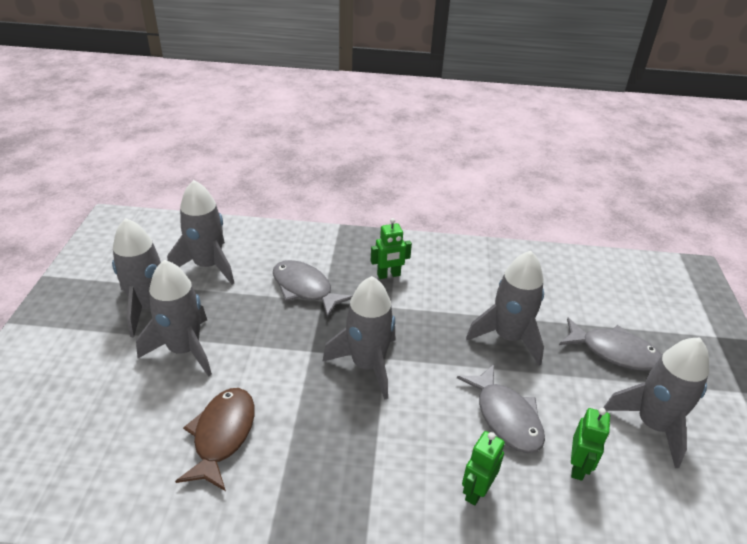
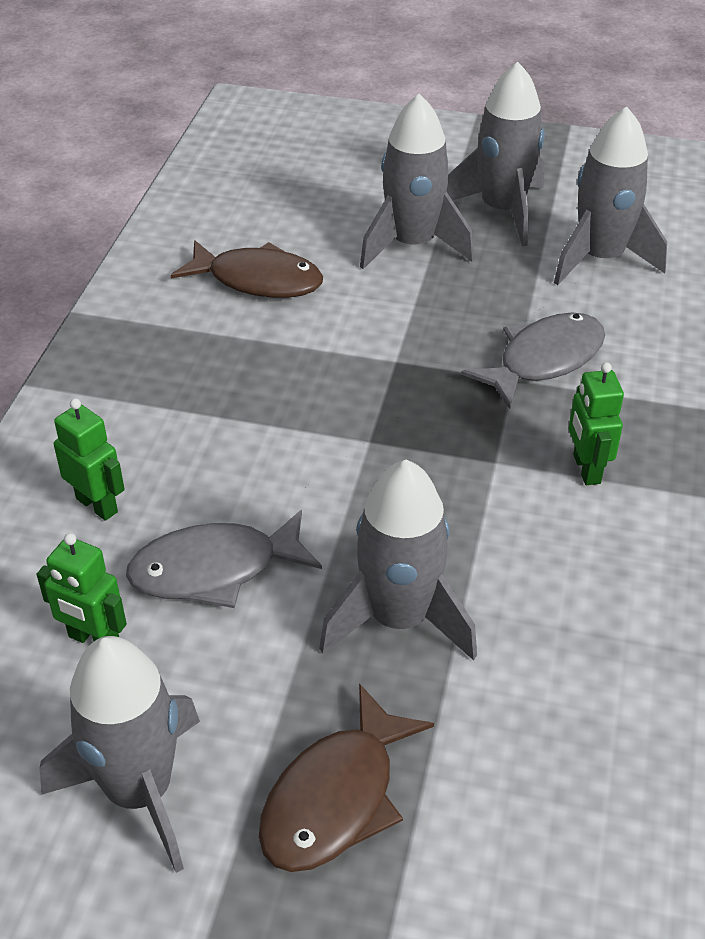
camera: 100 degrees right, 5 degrees up
(367, 365) = (356, 418): grey rocket -> none
(614, 352) = (336, 797): grey fish -> brown fish

